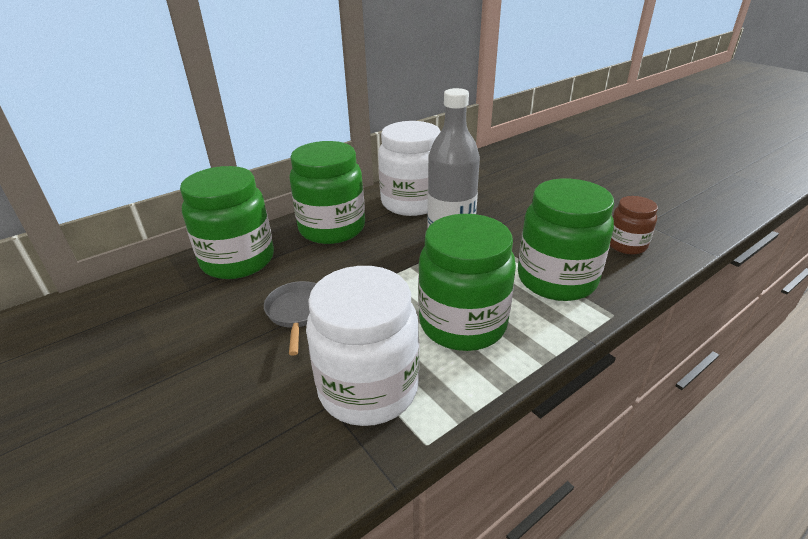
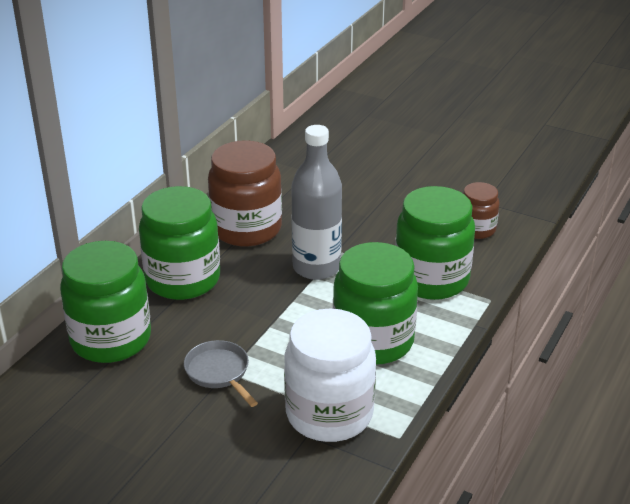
camera: 25 degrees left, 0 degrees up
(411, 203) = (246, 229): white jar -> brown jar

